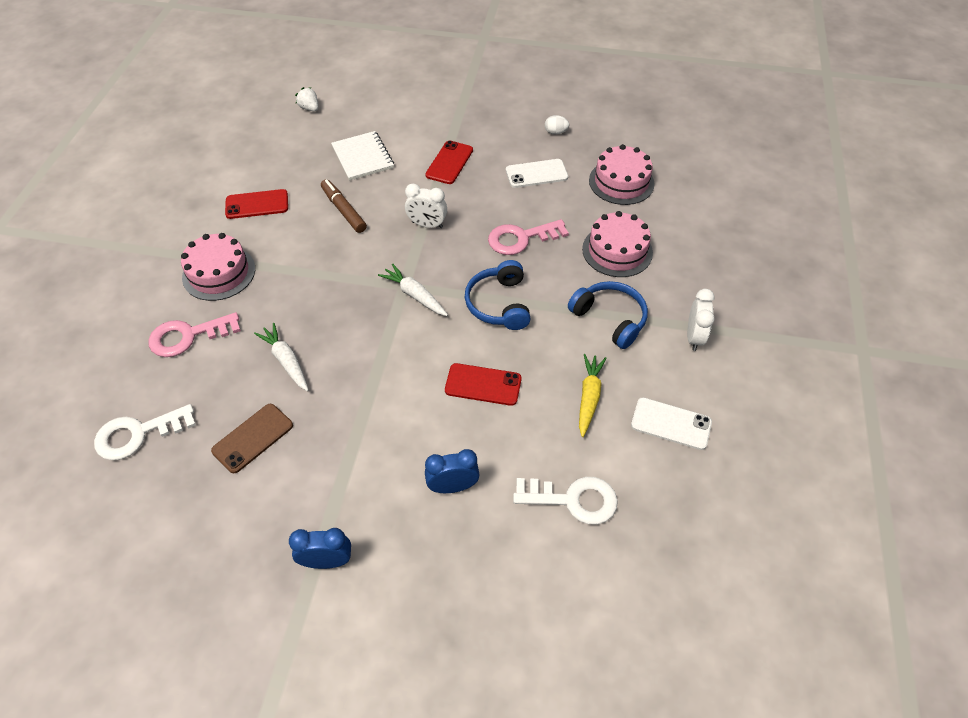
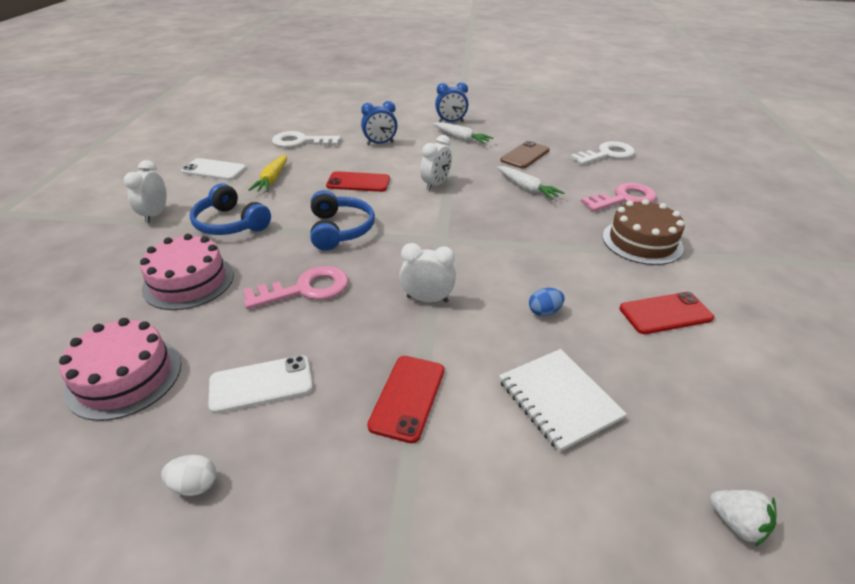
camera: 175 degrees right, 15 degrees down
(219, 273) = (642, 242): pink cake -> brown cake
(344, 210) = (544, 312): brown marker -> blue egg
(390, 375) = (436, 184): none -> white clock
(414, 295) = (427, 233): white carrot -> white carrot (461, 138)

